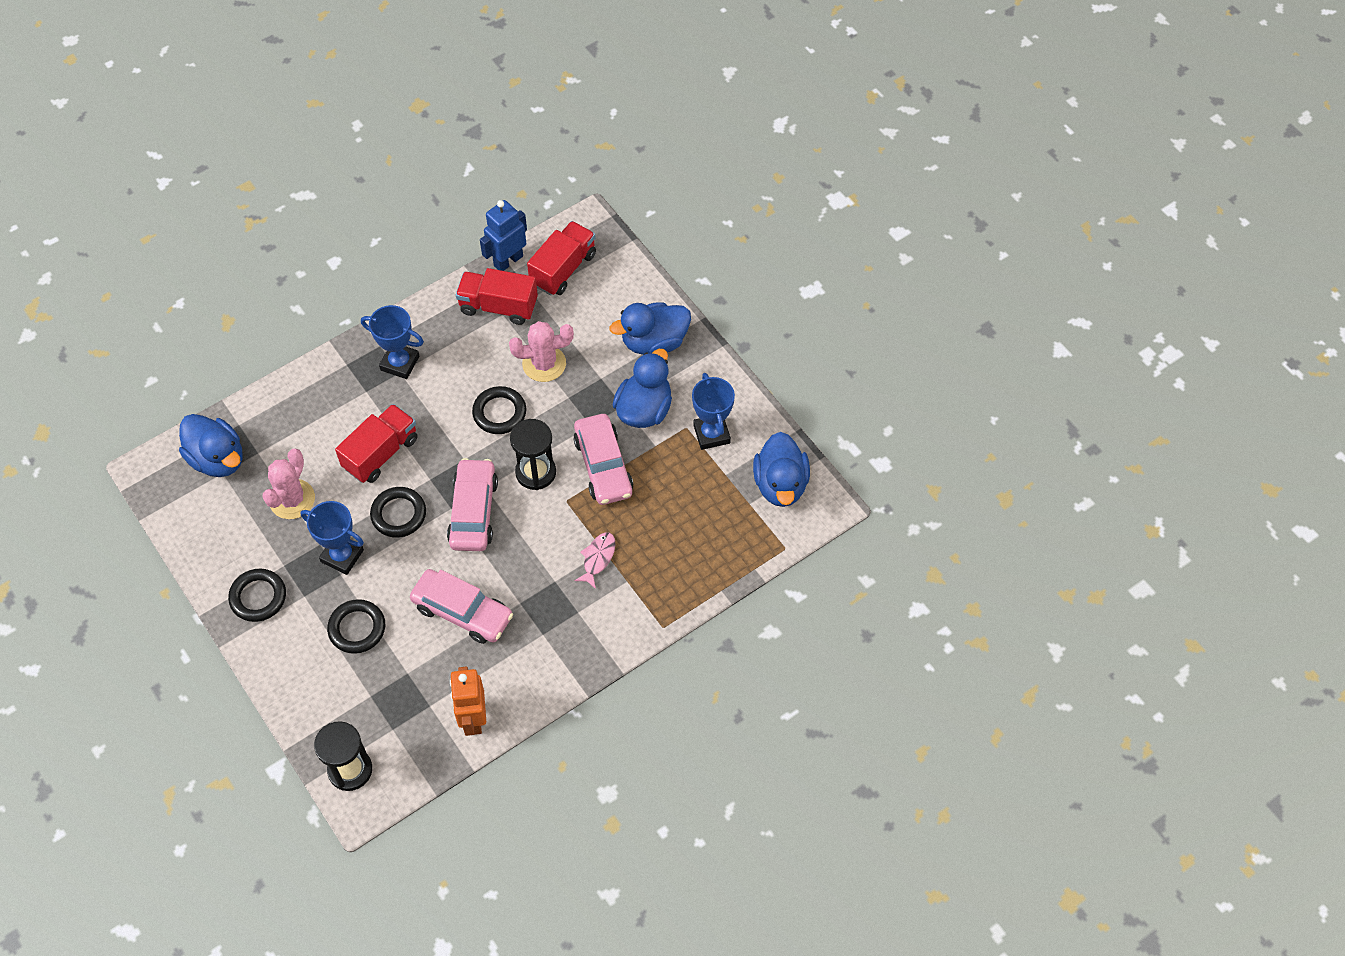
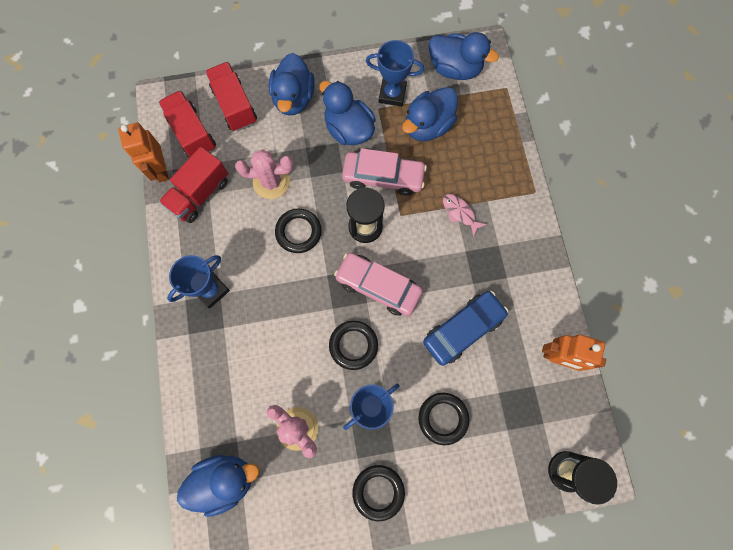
camera: 65 degrees left, 15 degrees up
(381, 453) = (289, 338): red truck -> red truck (235, 105)
(462, 612) = (463, 329): pink car -> blue car
(508, 261) = (161, 170): blue robot -> orange robot
(544, 364) = (271, 182): pink cactus -> pink cactus turned 75 degrees clockwise
(690, 485) = (427, 126): none -> blue duck

